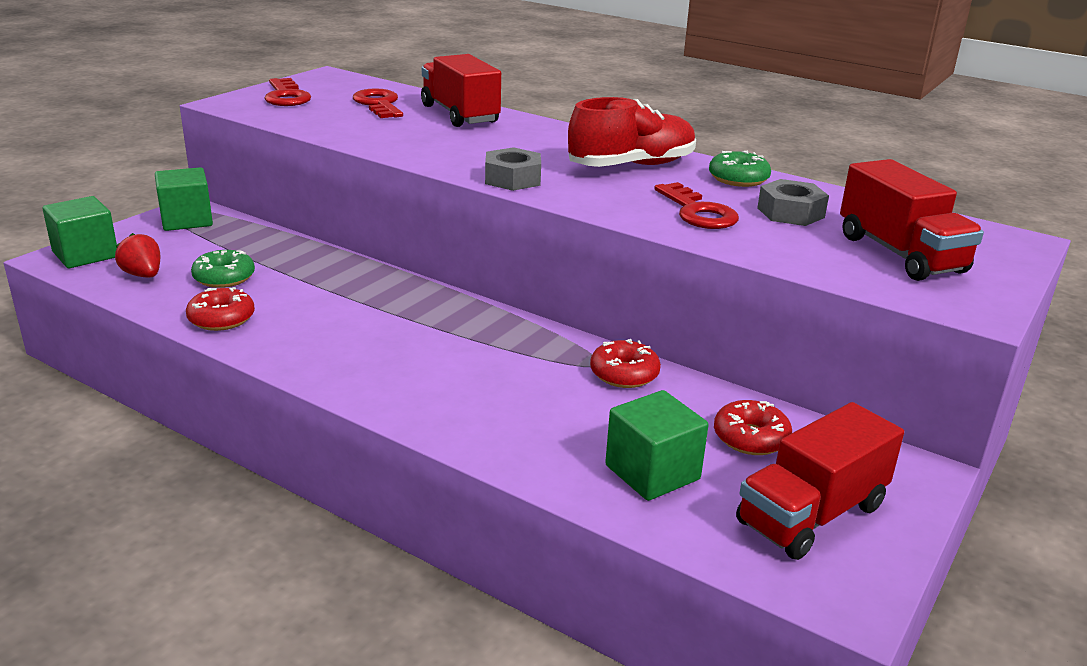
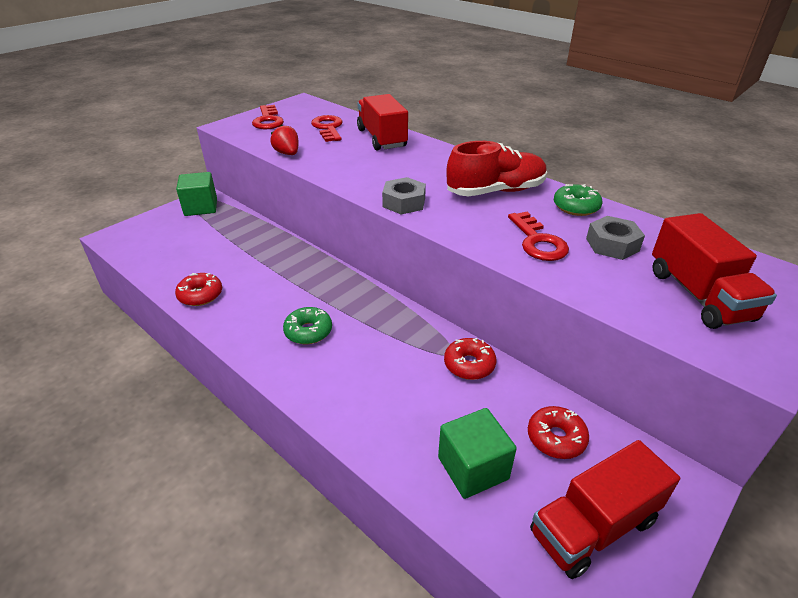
camera: 10 degrees right, 10 degrees up
(85, 254) = (130, 234): green cube -> none
(143, 275) = (161, 254): red strawberry -> red strawberry (287, 153)
(224, 278) = (211, 258): green donut -> green donut (308, 331)

